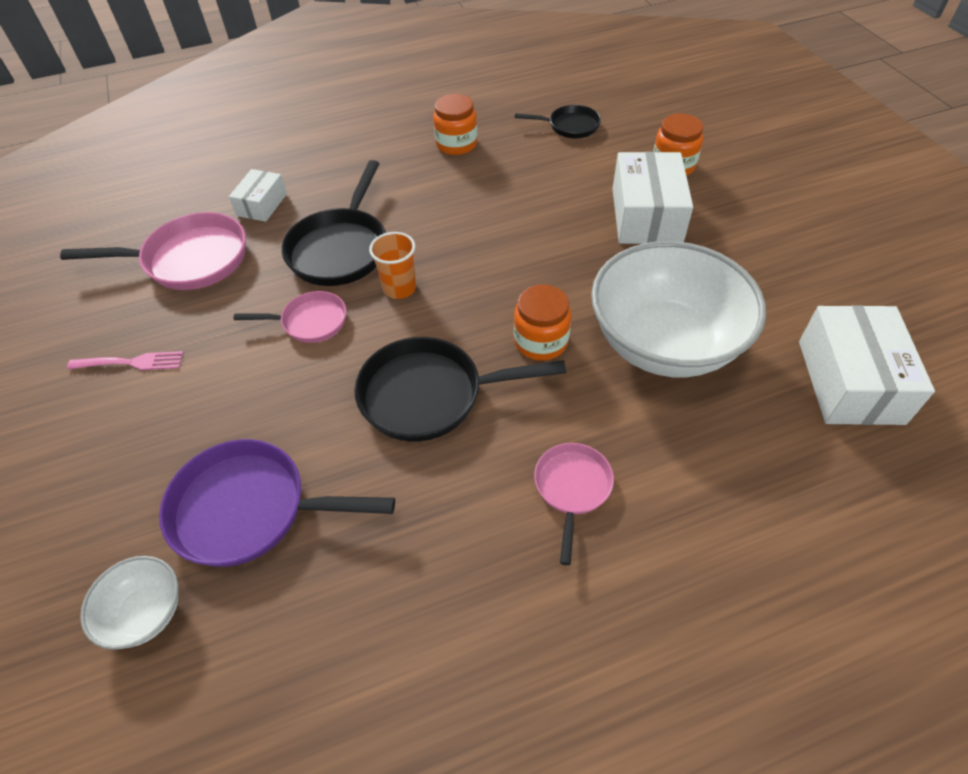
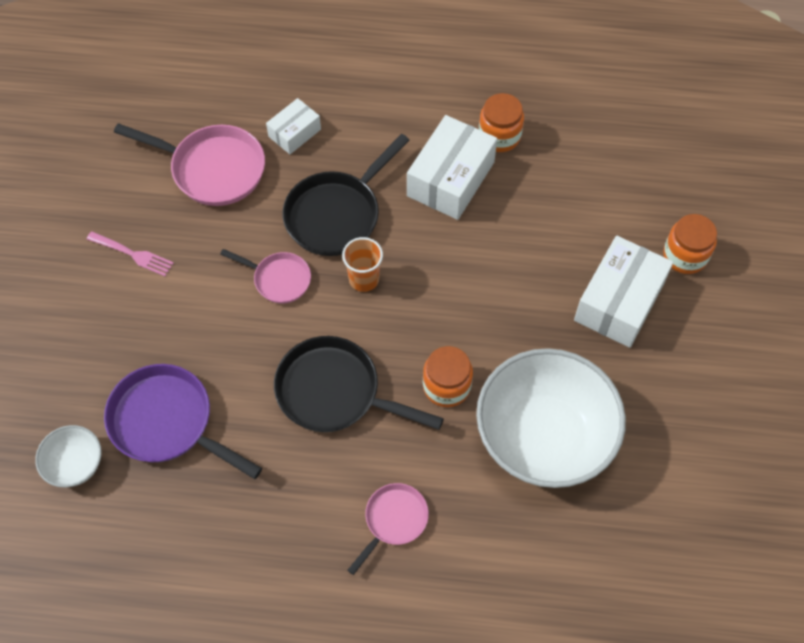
camera: 25 degrees right, 10 degrees up
(570, 126) = (620, 161): black pan -> none
(849, 381) = (668, 544): white box -> white box (450, 179)

